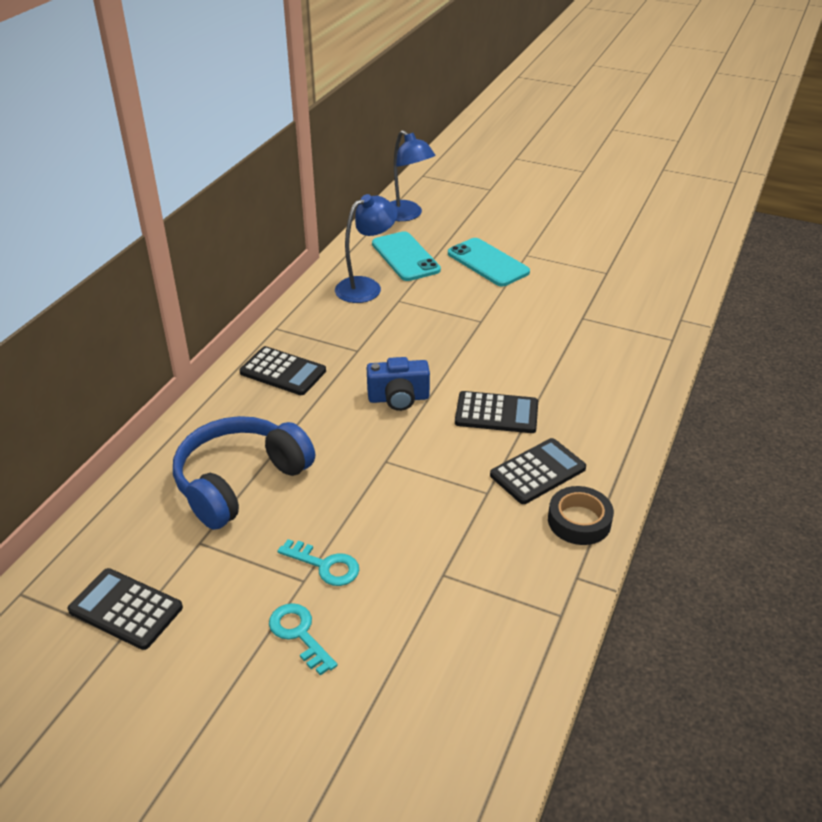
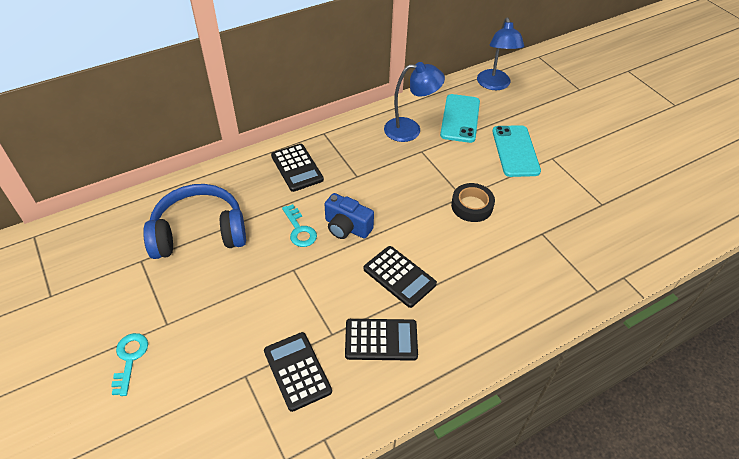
camera: 35 degrees right, 10 degrees up
(125, 609) = (67, 280): black calculator -> black calculator (297, 371)
(325, 565) = (187, 322): turquoise key -> turquoise key (299, 230)
(579, 521) = (370, 397): black tape -> black tape (472, 206)

